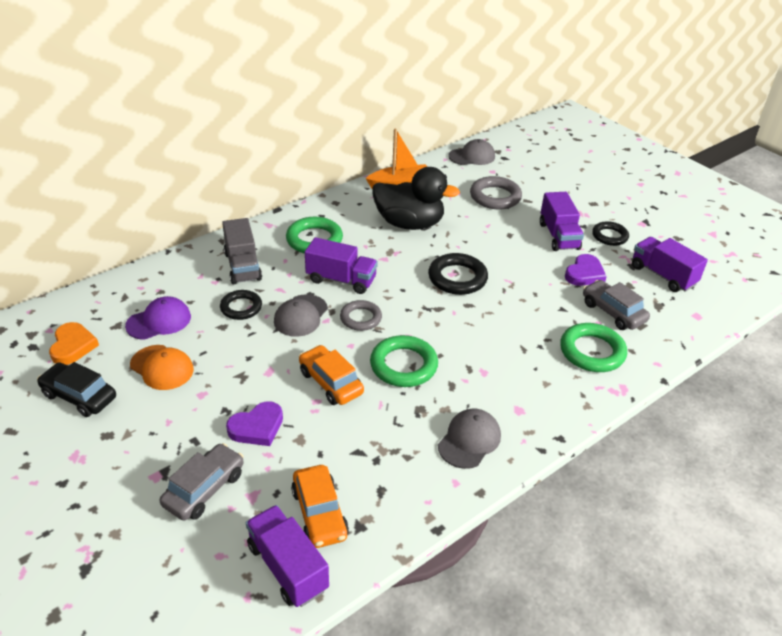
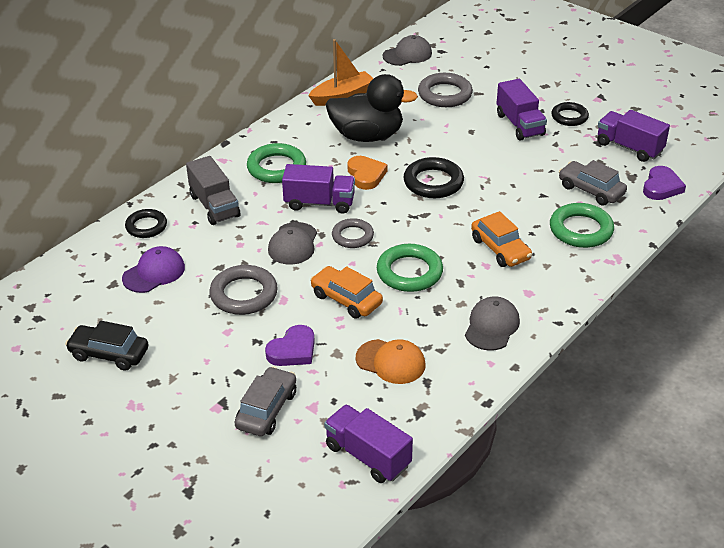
camera: 10 degrees left, 0 degrees up
(73, 346) = (78, 311): orange heart -> orange heart (366, 175)
(162, 367) = (177, 314): orange cap -> orange cap (391, 362)
(233, 358) = (244, 294): none -> grey ring
(241, 307) = (230, 246): black ring -> black ring (146, 226)
(319, 513) = (379, 409): orange car -> orange car (500, 249)
(584, 274) = (555, 158): purple heart -> purple heart (661, 187)

